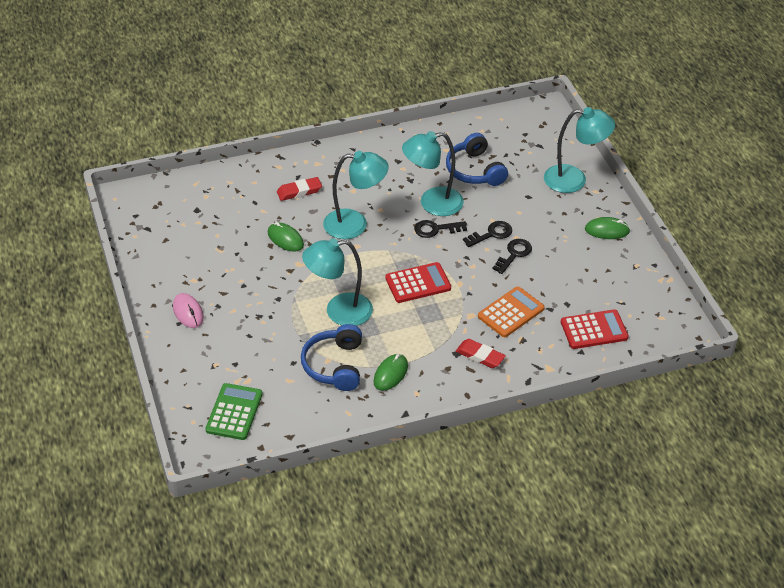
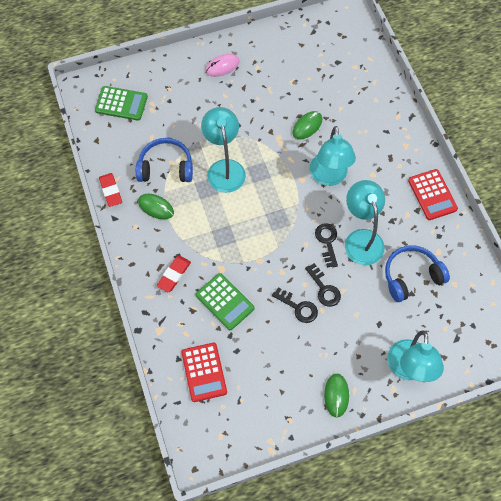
camera: 90 degrees right, 20 degrees up
(299, 191) = (367, 133): red eraser -> red eraser (111, 191)
(418, 283) = (258, 227): red calculator -> red calculator (432, 195)
(511, 312) = (225, 301): orange calculator -> green calculator

